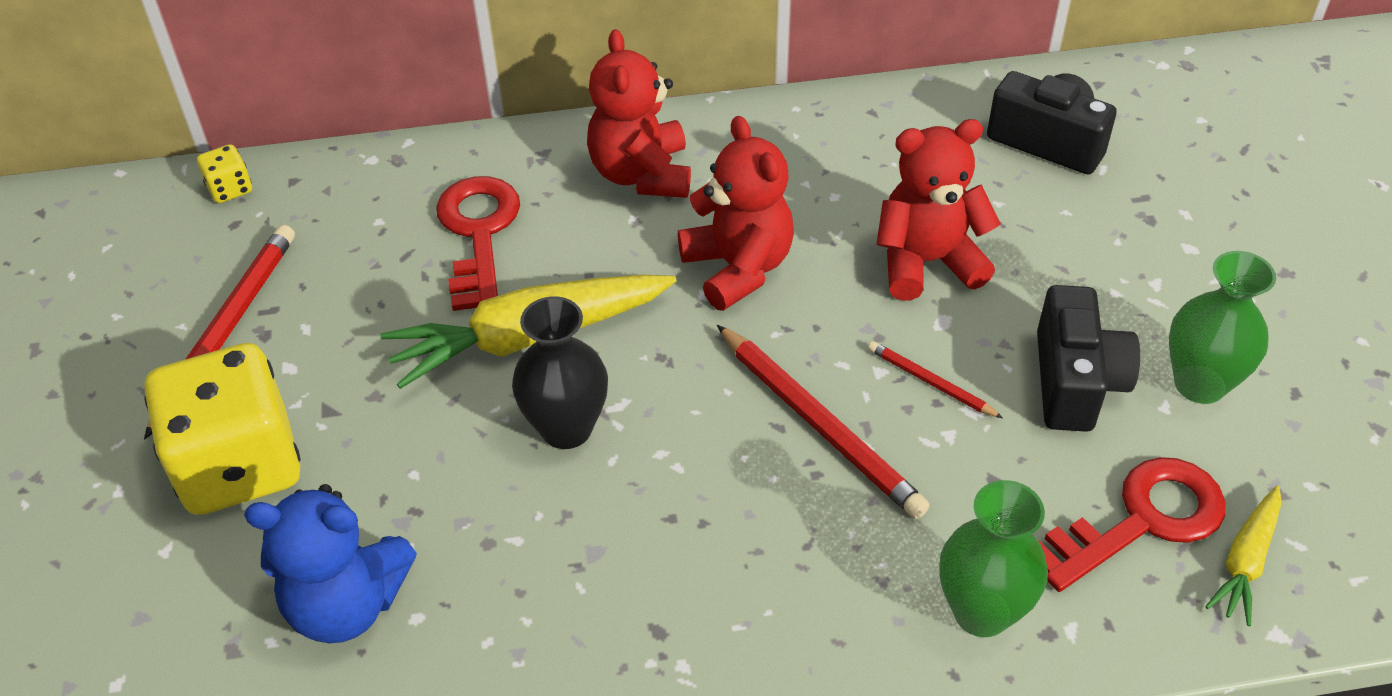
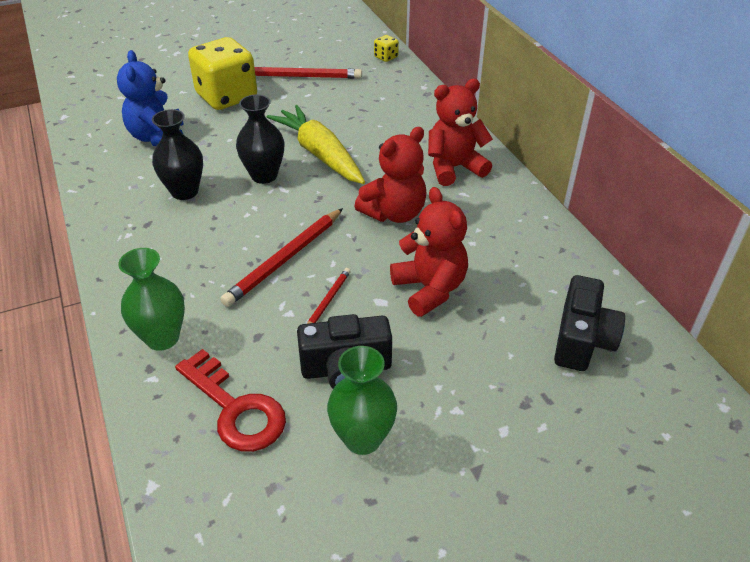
camera: 75 degrees right, 5 degrees down
(478, 234) = (385, 126): red key -> none
(572, 562) = (184, 191): none -> black vase
(1246, 561) = (208, 467): yellow carrot -> none

